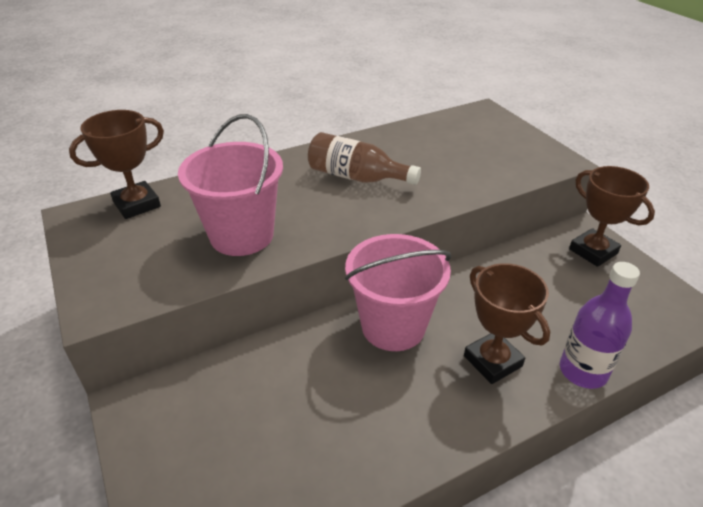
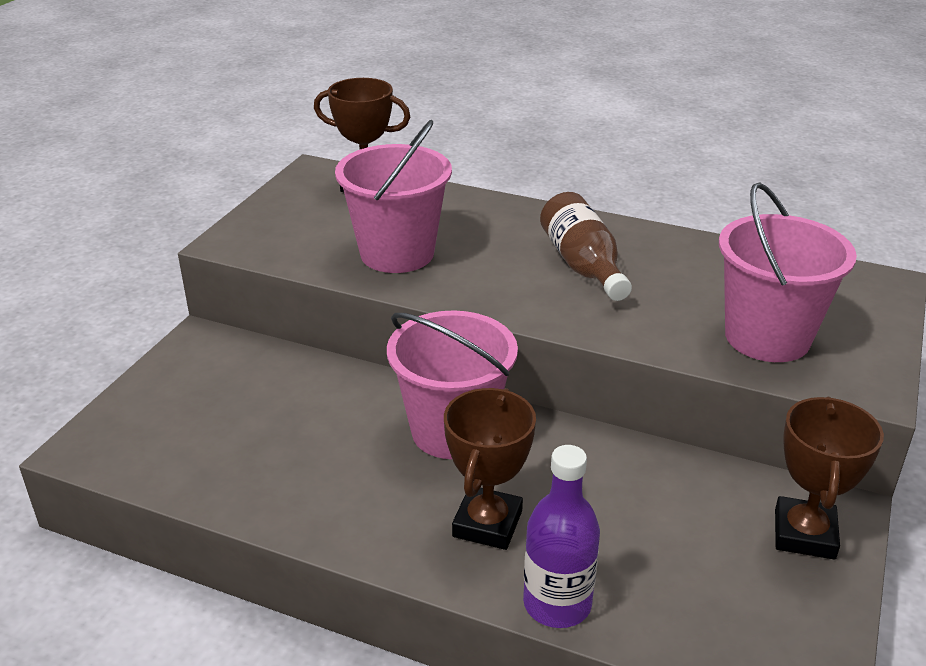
camera: 50 degrees right, 5 degrees down
(492, 162) = (767, 337): none -> pink bucket

